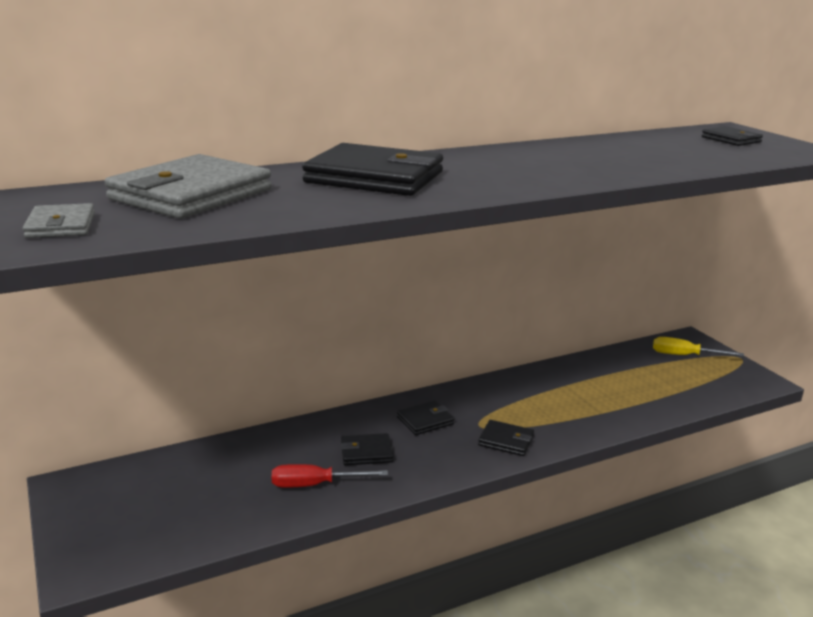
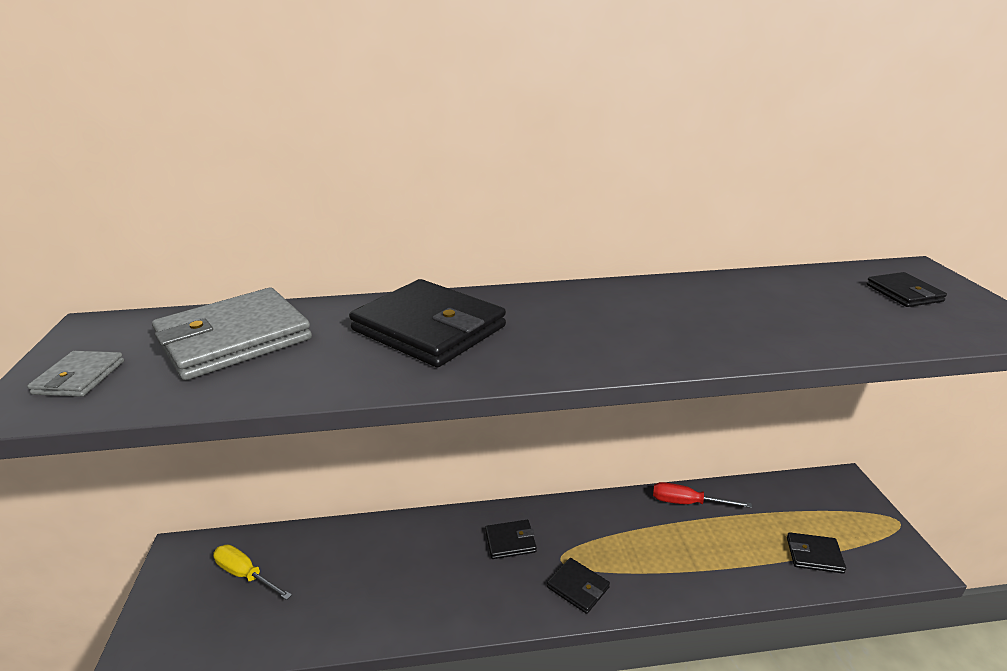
camera: 20 degrees right, 5 degrees up
(315, 485) = (371, 602): red screwdriver -> red screwdriver (687, 503)
(366, 452) = (436, 571): black wallet -> black wallet (814, 555)
(685, 355) = (830, 505): yellow screwdriver -> yellow screwdriver (246, 575)

